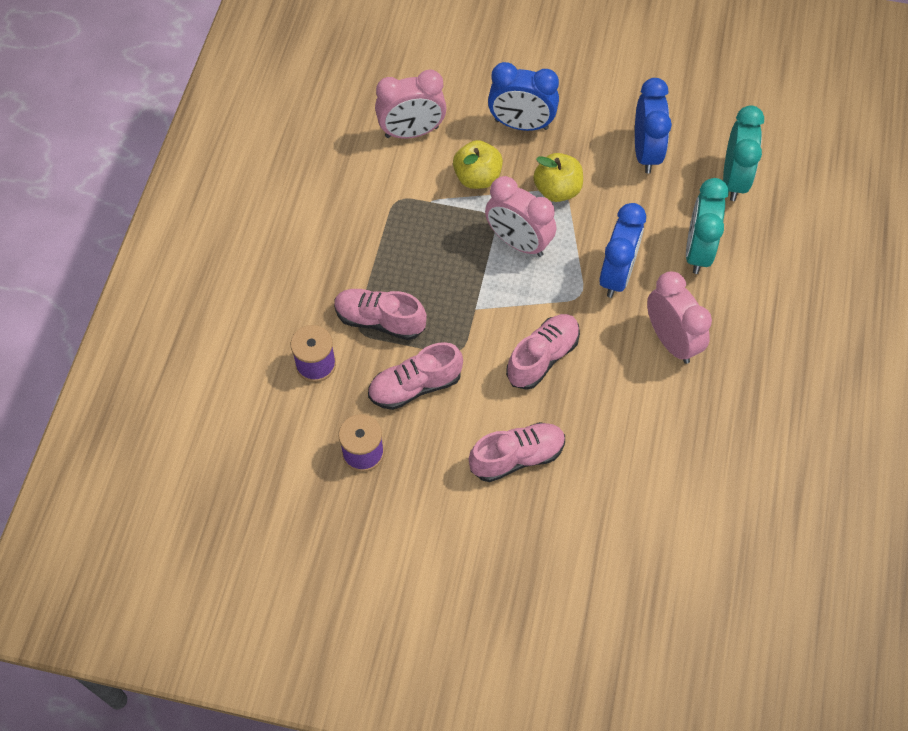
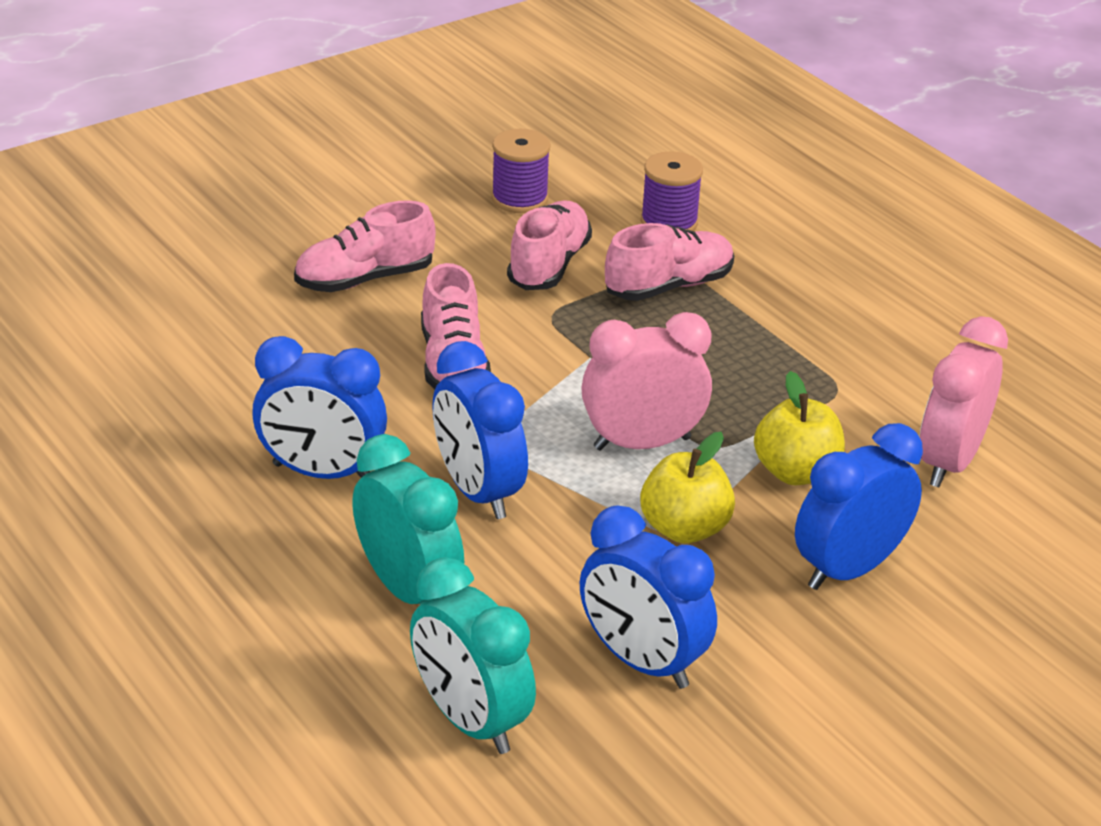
camera: 130 degrees right, 25 degrees down
(517, 457) = (365, 279): pink shoe -> pink shoe turned 45 degrees clockwise
(671, 341) = (322, 472): pink clock -> blue clock

